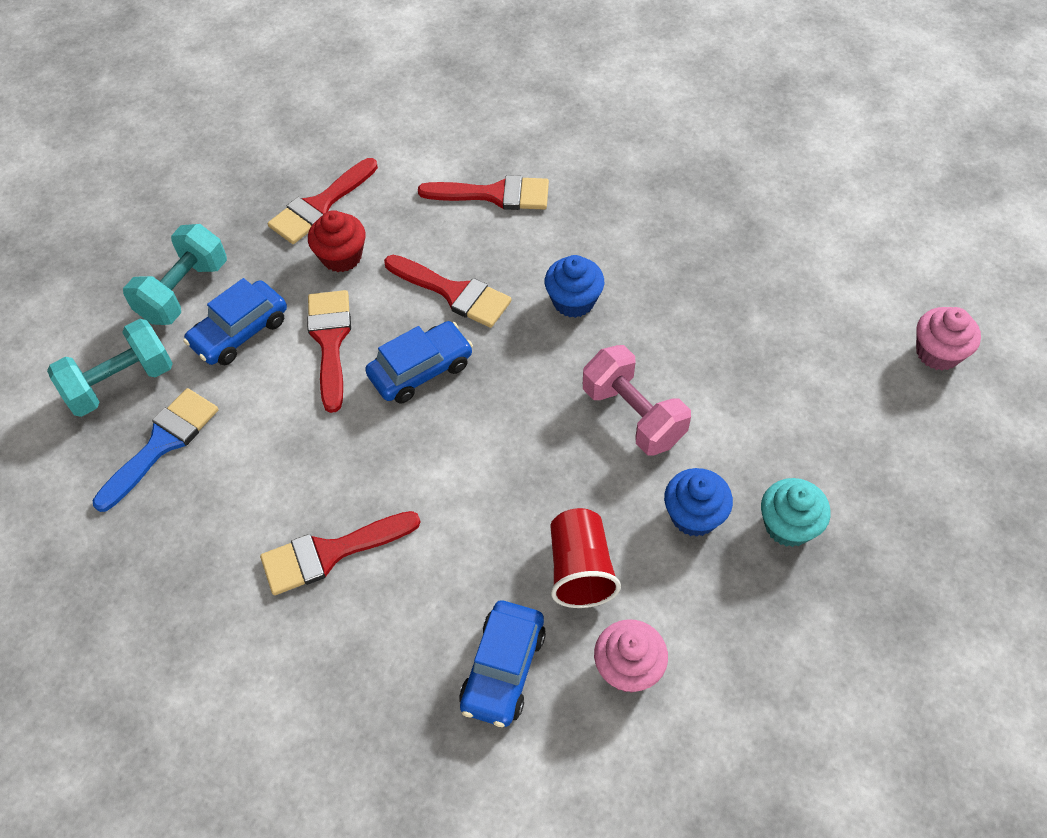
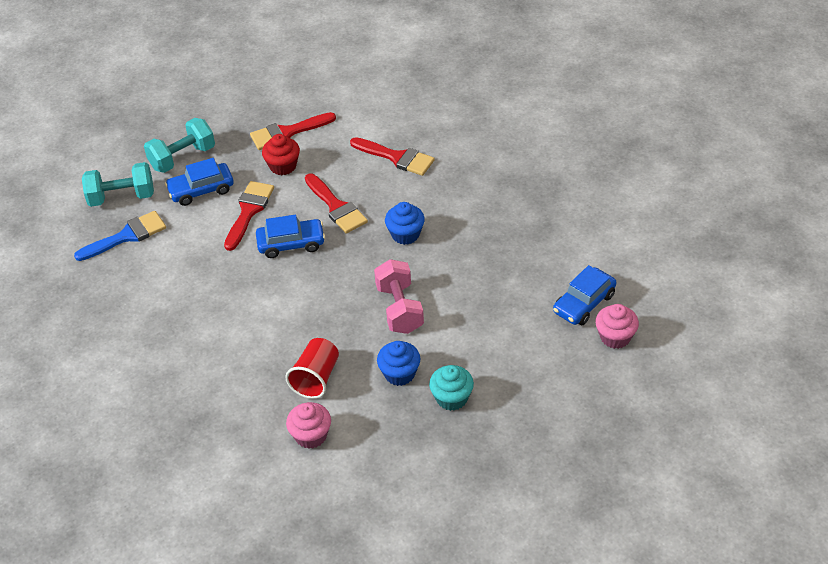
camera: 25 degrees right, 10 degrees down
(330, 553) = (184, 322): red brush -> none
(503, 669) = (243, 411): blue car -> blue car (584, 303)

